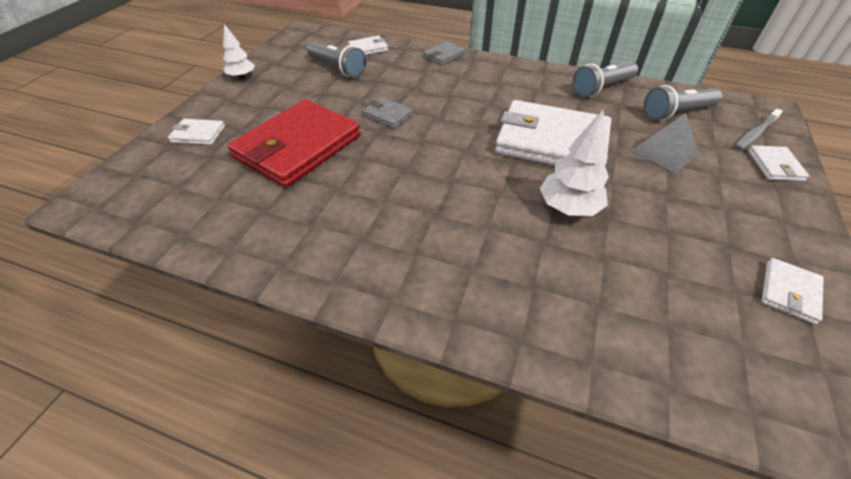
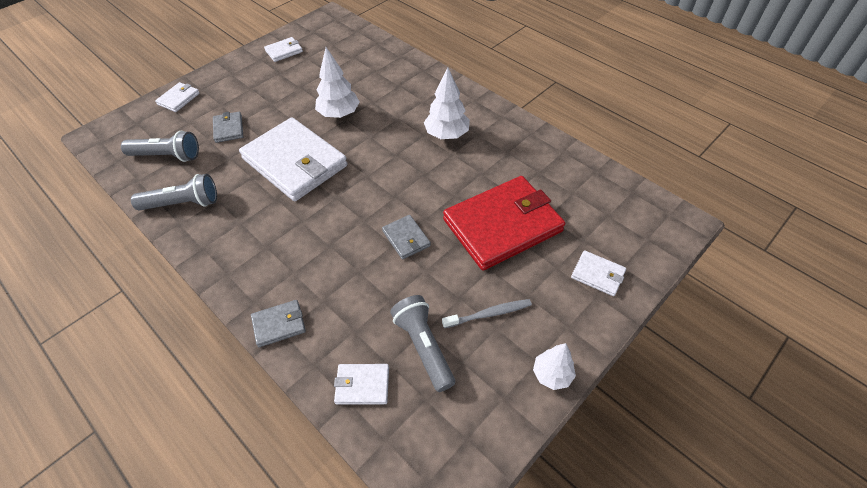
camera: 155 degrees left, 5 degrees up
(405, 224) = (447, 134): none -> white tree
(665, 152) = (228, 129): grey pyramid -> grey wallet
(755, 134) = (147, 121): grey toothbrush -> grey toothbrush (489, 314)

